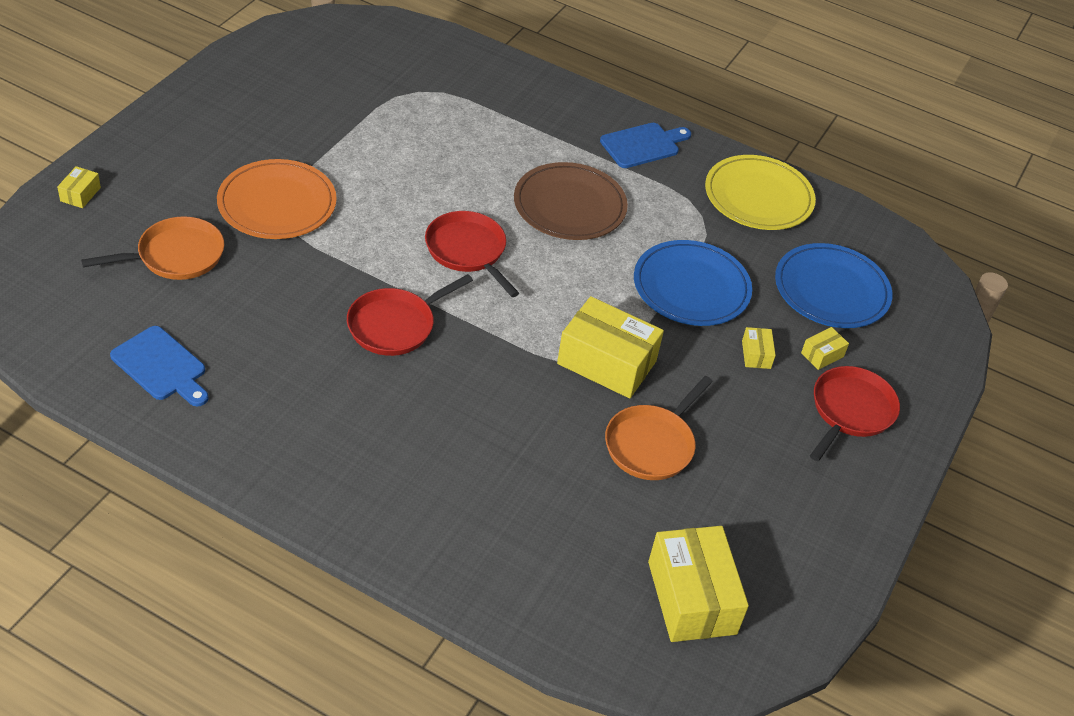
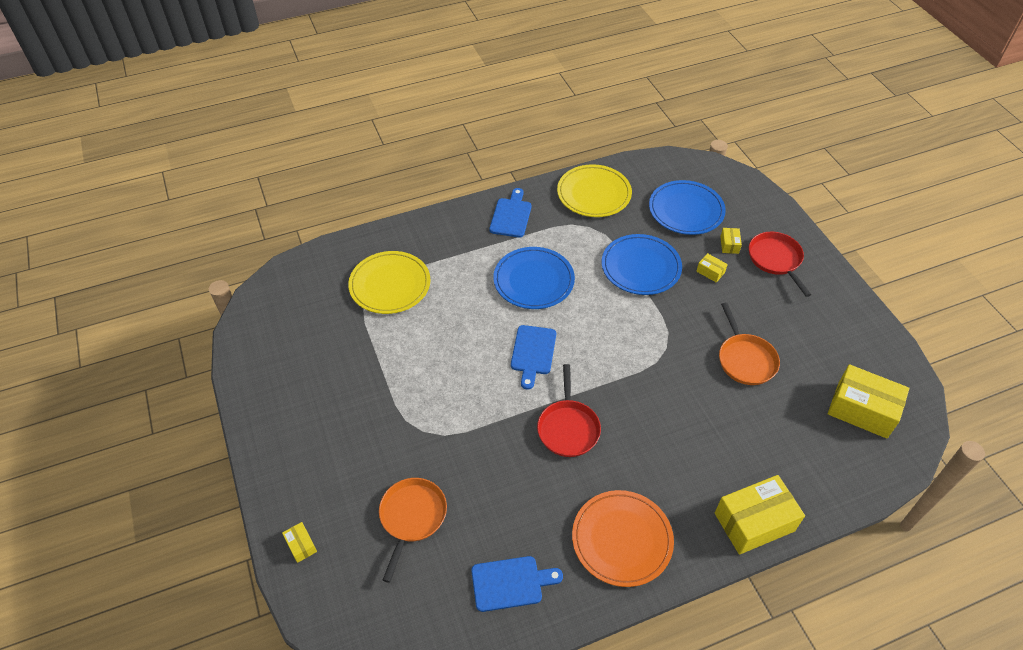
camera: 45 degrees left, 5 degrees up
(277, 204) = (409, 430): orange plate -> orange plate (622, 539)
(444, 101) = (390, 285): none -> yellow plate
(468, 251) = (533, 353): red pan -> blue cutting board
(569, 206) = (533, 280): brown plate -> blue plate
(606, 362) = (671, 341): yellow box -> yellow box (754, 522)

